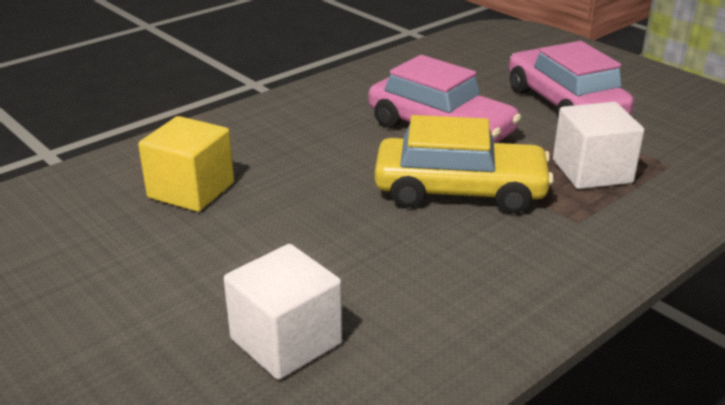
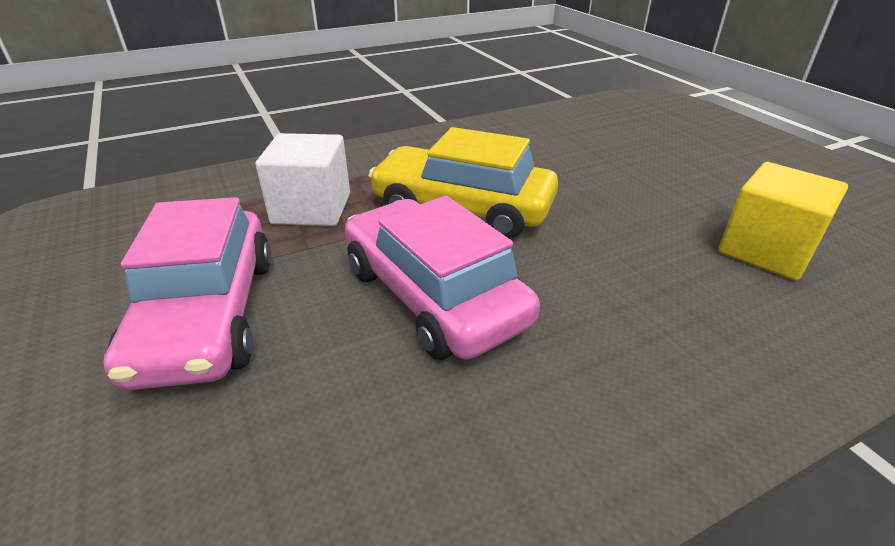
camera: 165 degrees left, 5 degrees up
(286, 341) = (629, 136): white cube -> none

